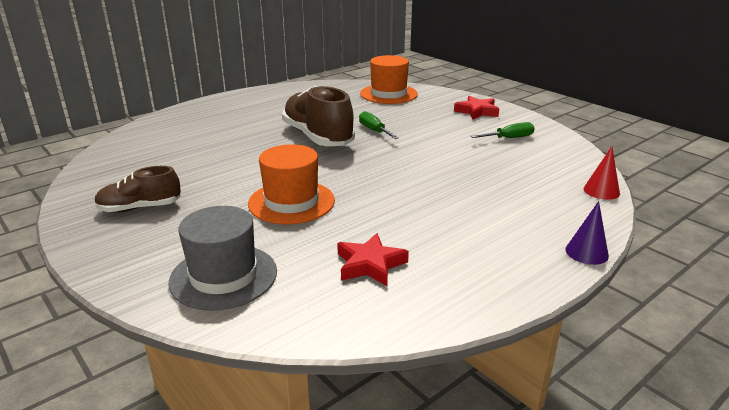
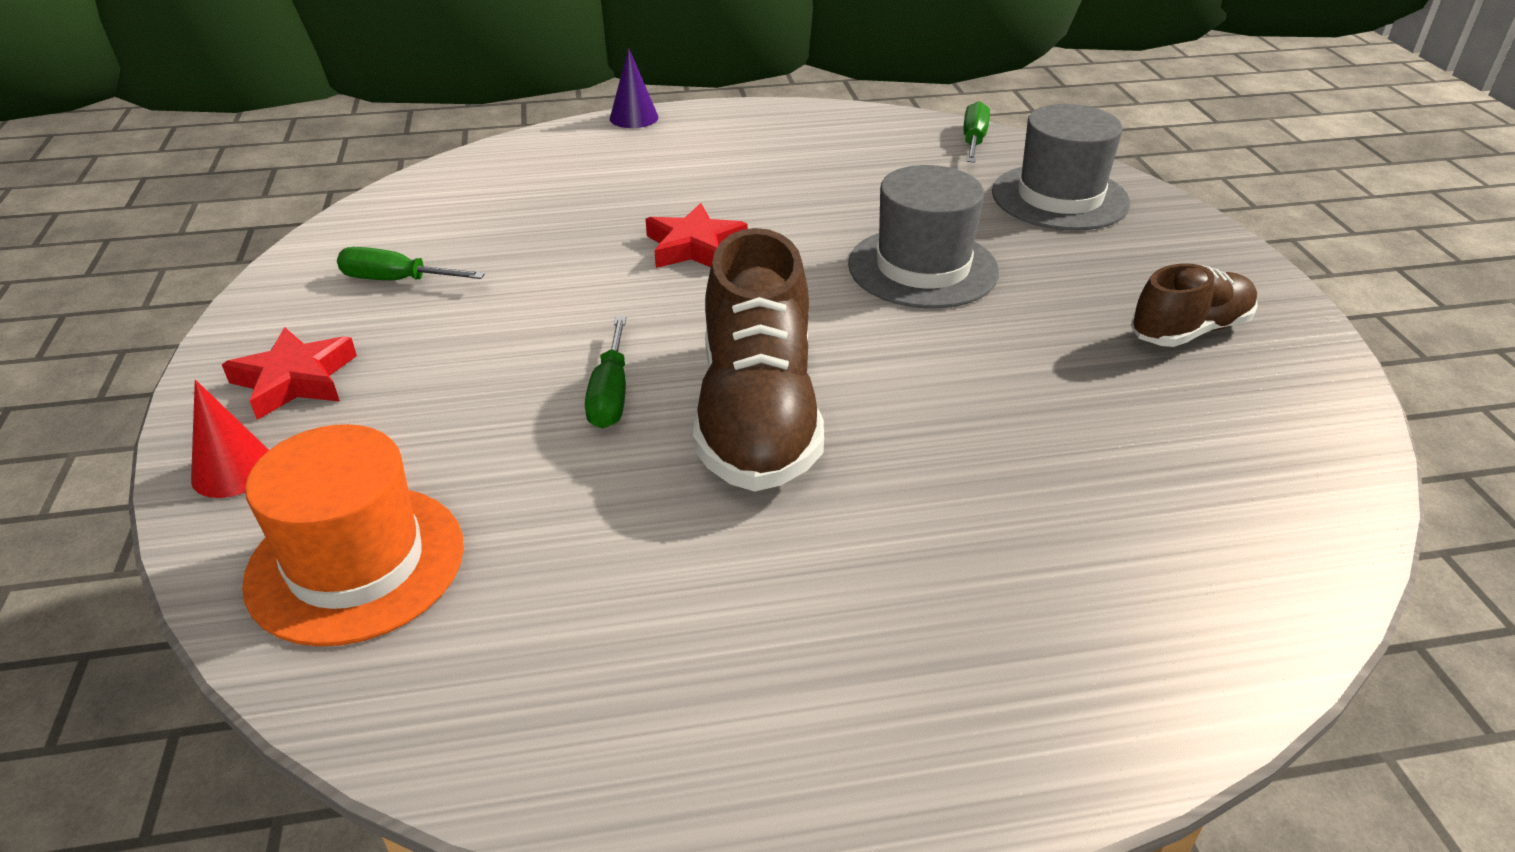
camera: 150 degrees left, 10 degrees up
(140, 208) = (1189, 330): brown shoe -> brown shoe turned 45 degrees counterclockwise
(291, 202) = (923, 268): orange hat -> grey hat
(315, 319) = (973, 141): none -> green screwdriver
(370, 264) = (879, 165): red star -> red star (694, 246)
(601, 191) = (474, 161): red cone -> red cone (233, 470)

